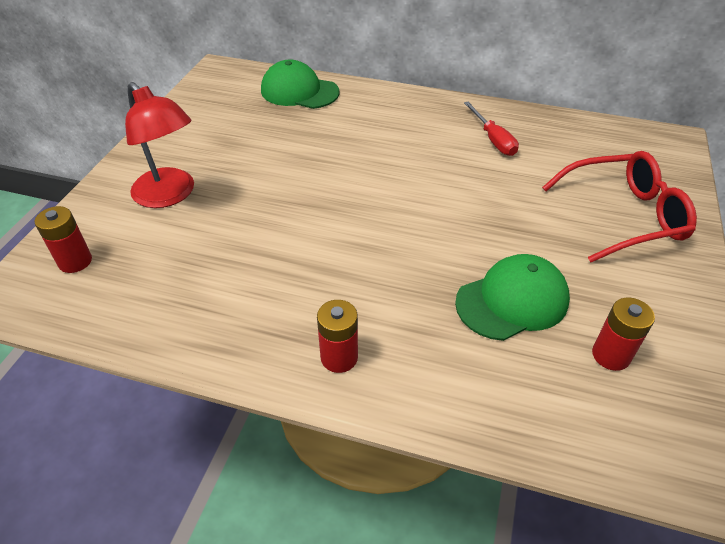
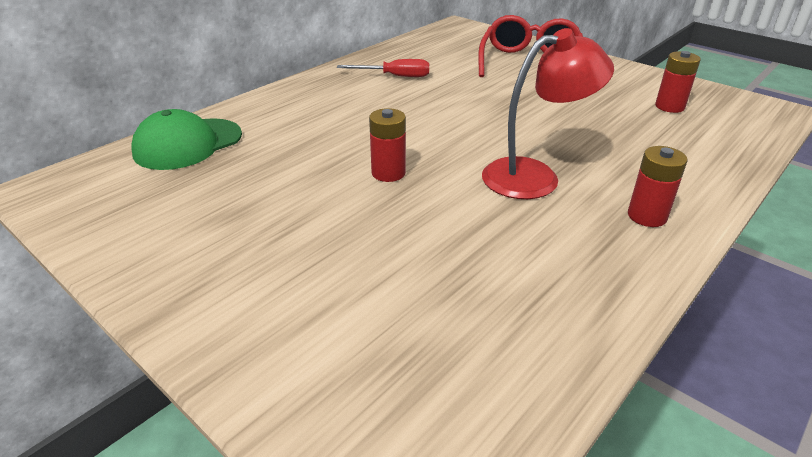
camera: 65 degrees left, 10 degrees down
(75, 261) = (384, 409): red battery -> red battery (388, 173)
(170, 195) = (302, 283): red lamp -> red lamp (535, 176)
(512, 301) = (603, 123): green cap -> none

